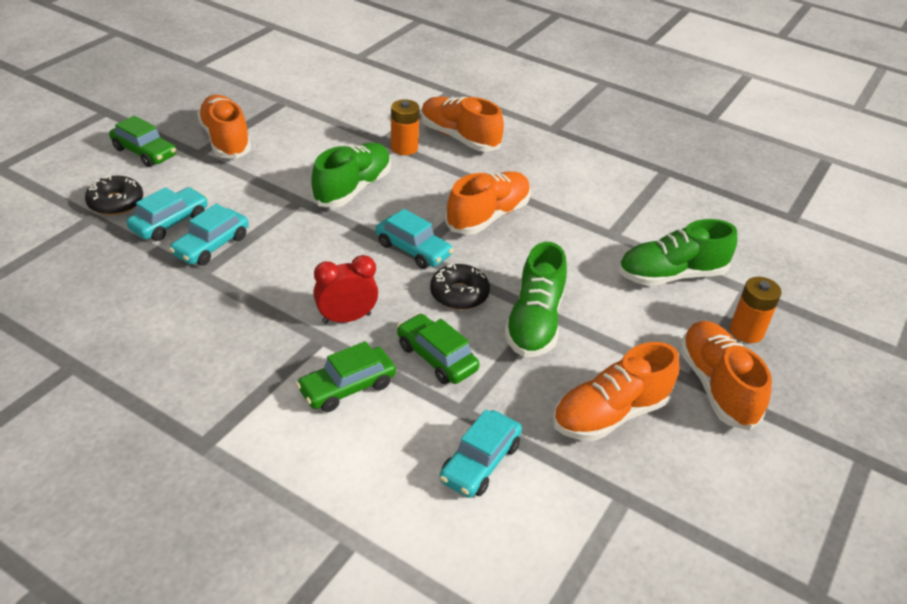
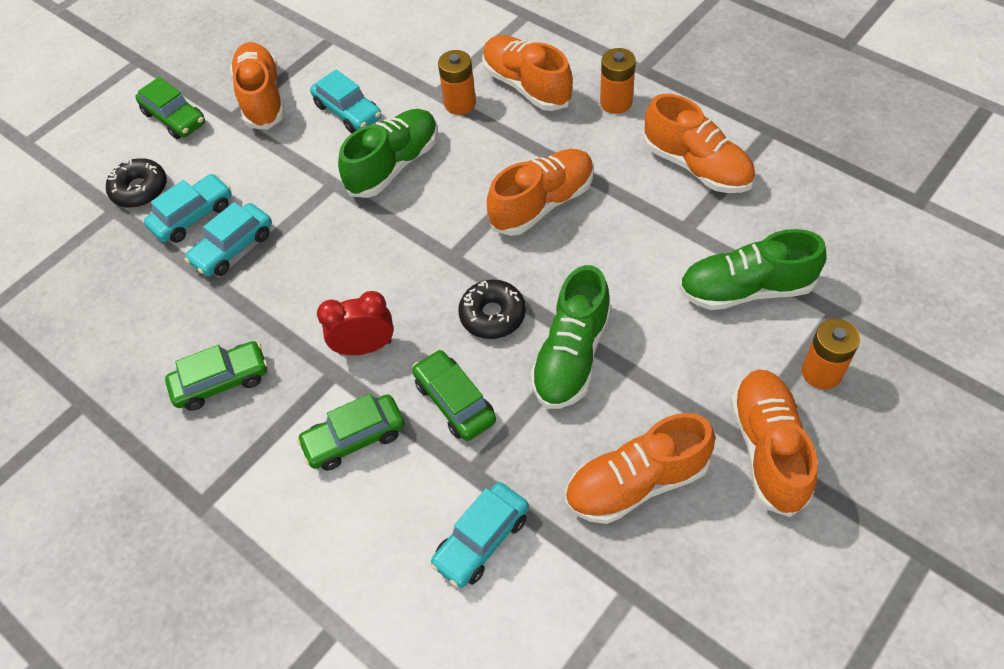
camera: 15 degrees right, 15 degrees up
(212, 346) = (221, 381): none -> green car
(413, 250) = (450, 252): turquoise car -> turquoise car (348, 111)
(536, 150) = (616, 102): none -> orange battery
(611, 193) = (696, 166): none -> orange shoe

